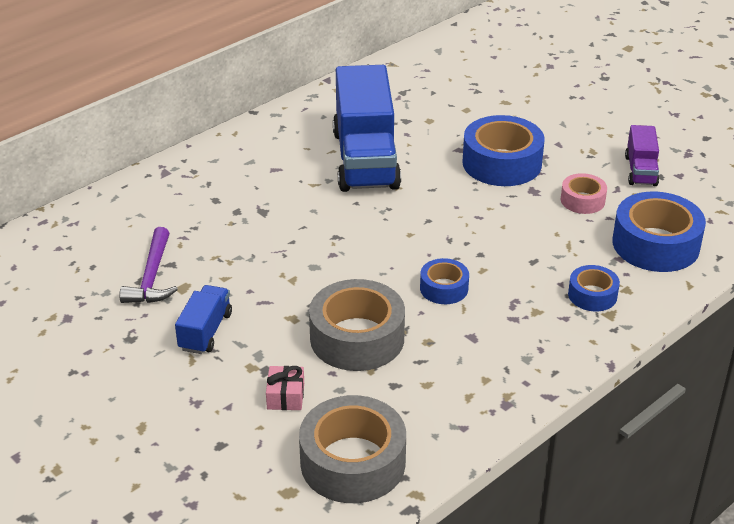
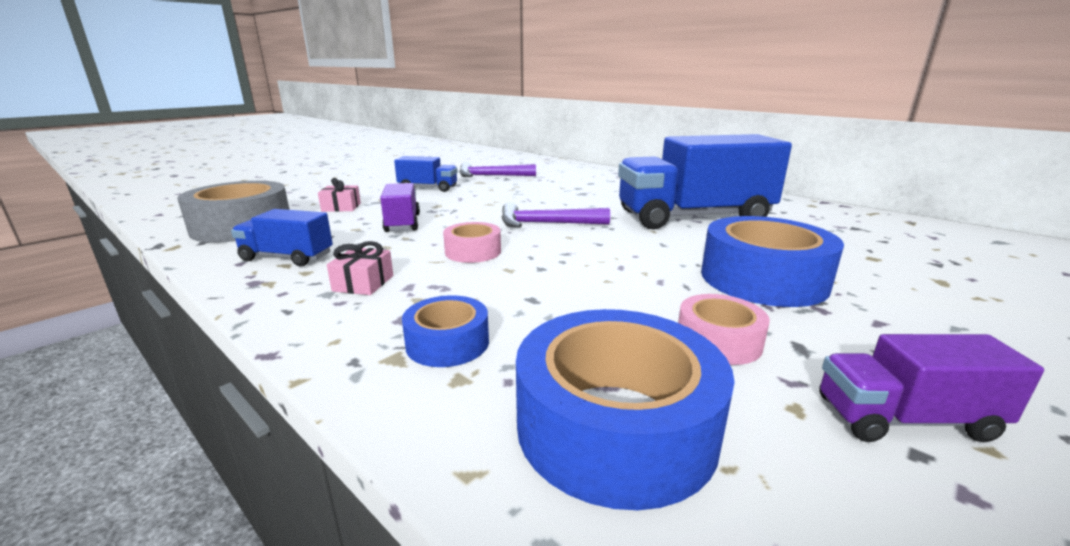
camera: 85 degrees right, 15 degrees down
(357, 338) = (402, 223): grey tape -> purple truck
(372, 244) = (546, 224): none -> purple hammer
(444, 288) = (473, 252): blue tape -> pink tape
(451, 399) = (287, 257): none -> blue truck
(509, 342) = (363, 283): none -> pink gift

